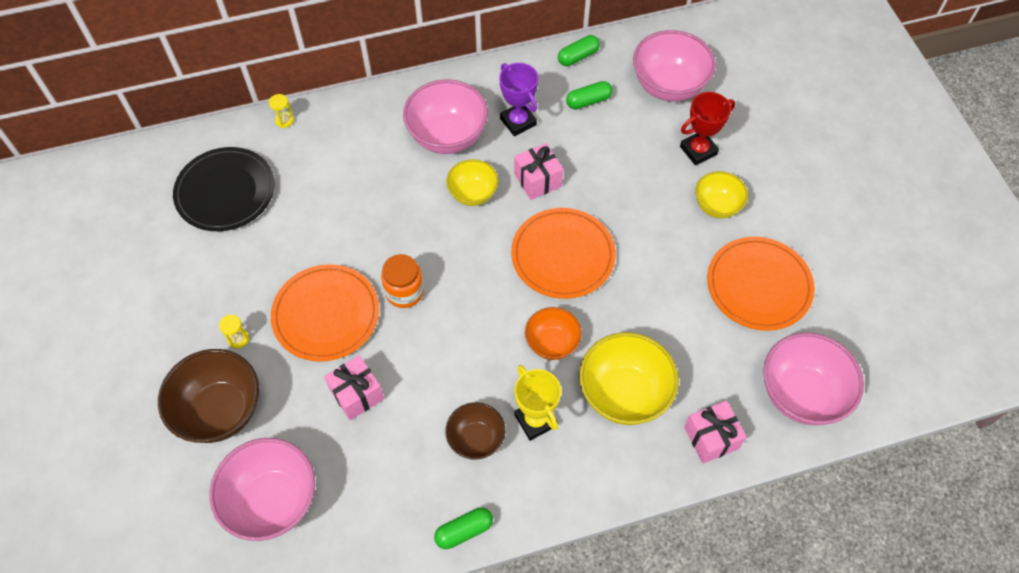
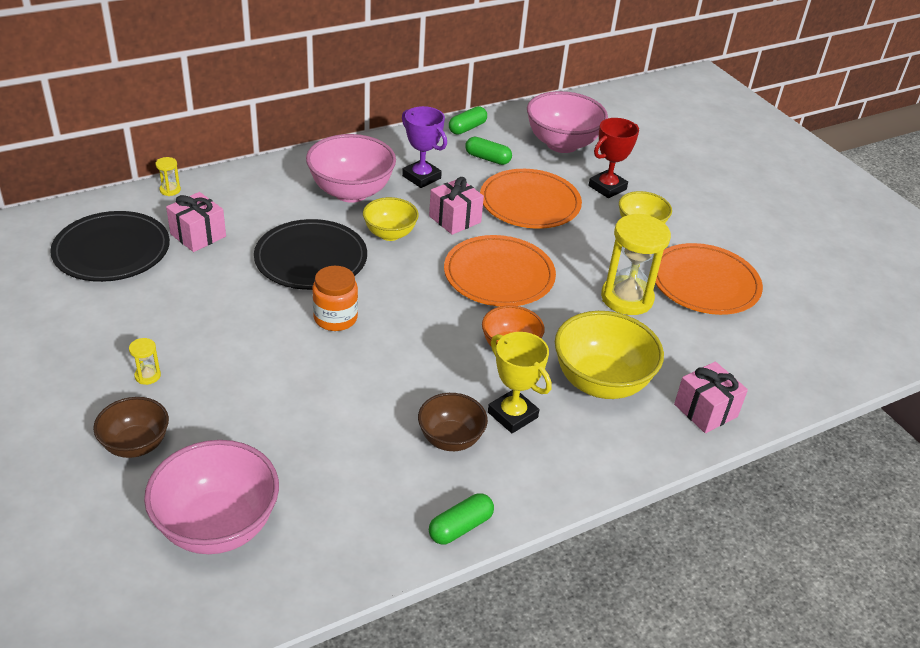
camera: 15 degrees left, 20 degrees down
(220, 411) = (136, 445): brown bowl -> brown bowl, size x0.60
(326, 314) = (249, 345): orange plate -> orange plate (530, 203)
(357, 394) = (301, 412): pink gift -> pink gift (198, 235)
(395, 218) = (311, 259): none -> black plate
(588, 101) = (487, 158): green capsule -> green capsule turned 60 degrees clockwise
(676, 297) = (627, 298): none -> yellow hourglass
(801, 394) = (781, 365): pink bowl -> none

